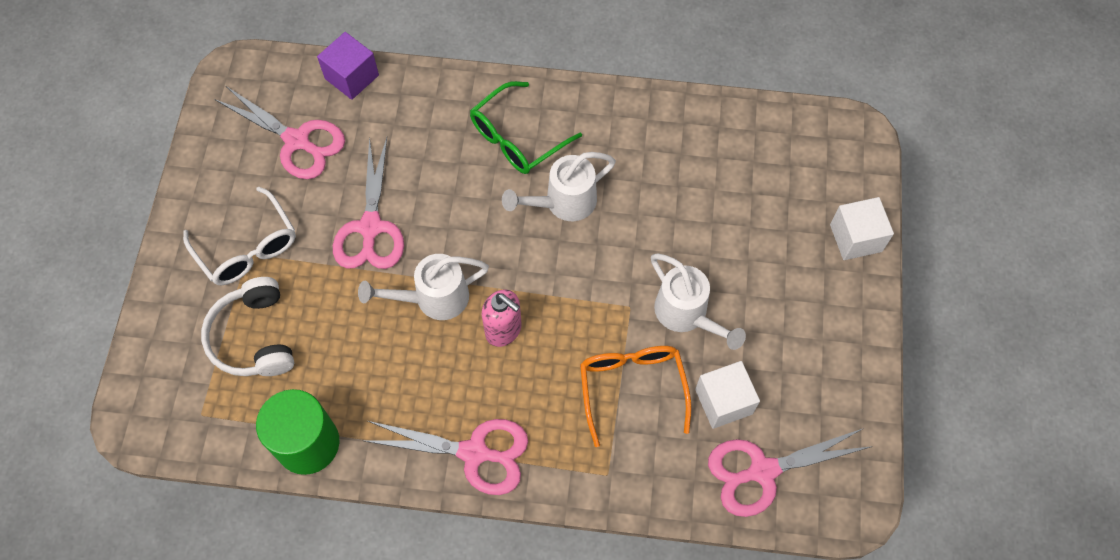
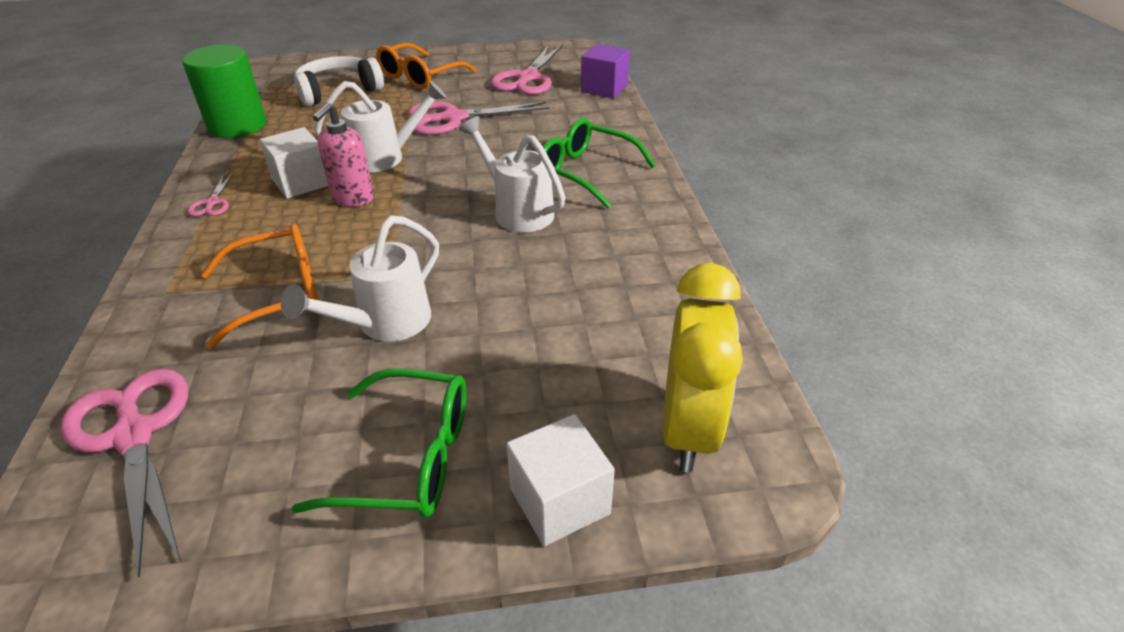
camera: 75 degrees right, 25 degrees down
(248, 248) = (420, 77): white glasses -> orange glasses
(434, 298) = (385, 157): white watering can -> white watering can turned 105 degrees clockwise
(474, 453) = (212, 203): pink scissors -> pink scissors, size x0.47
(723, 401) = (253, 377): white cube -> white cube (301, 182)
(812, 309) = (409, 458): none -> green glasses
(818, 161) = (688, 429): none -> yellow clock

